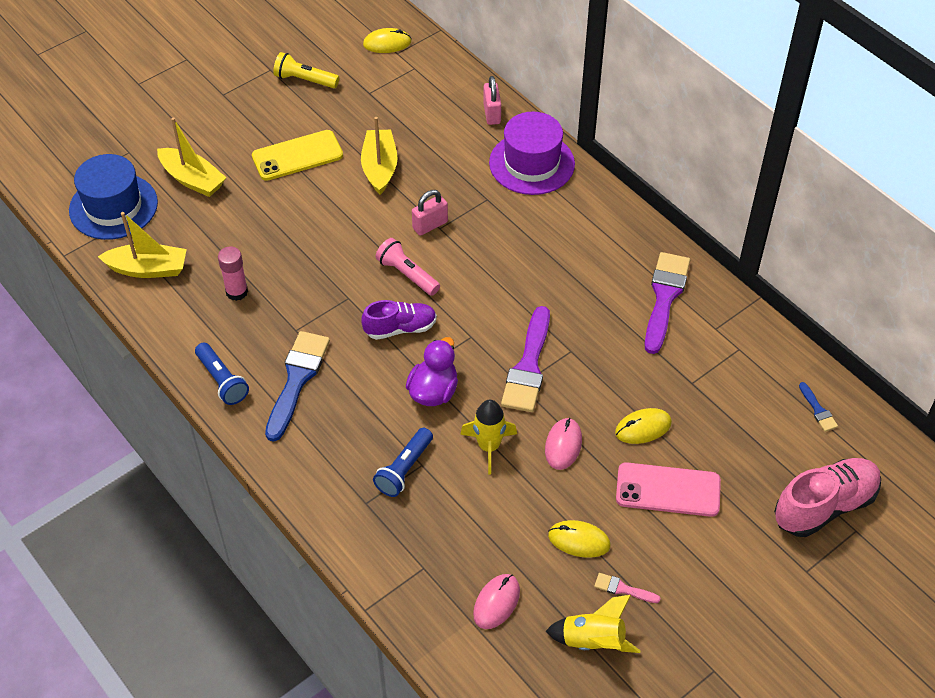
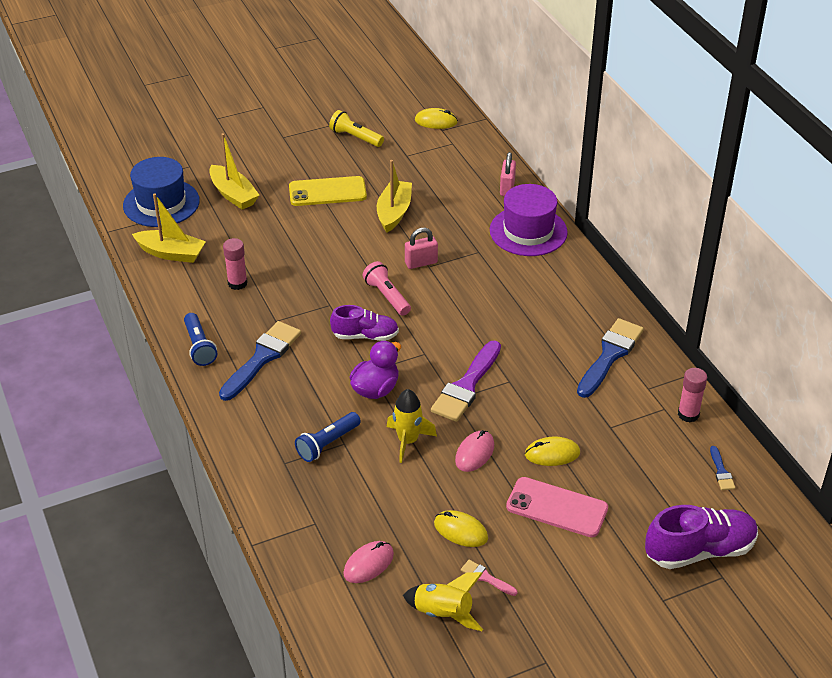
camera: 15 degrees right, 10 degrees down
(664, 297) = (610, 355): purple brush -> blue brush
(765, 350) = (688, 414): none -> pink glue stick
(824, 506) = (699, 550): pink shoe -> purple shoe

